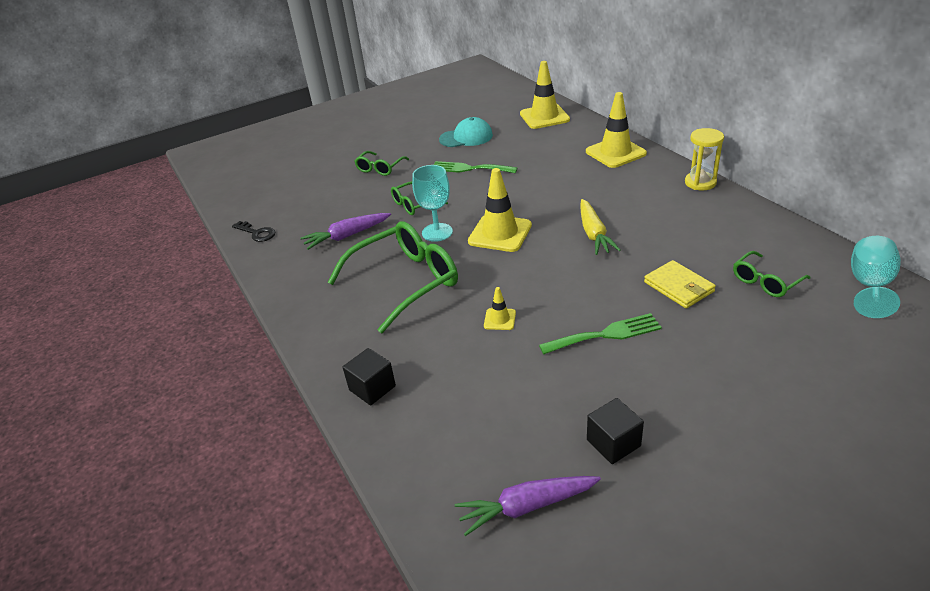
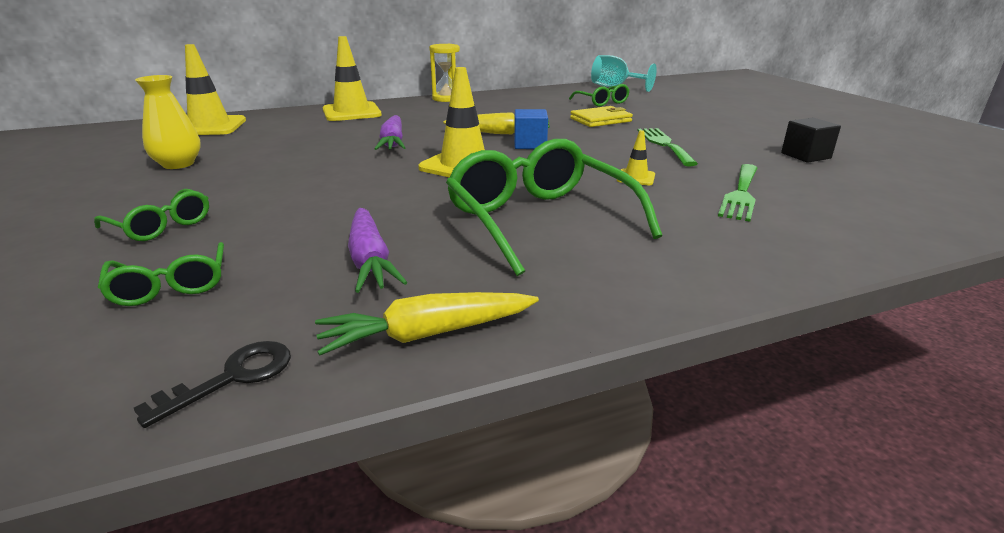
camera: 85 degrees left, 10 degrees down
(280, 268) = (427, 334): none -> yellow carrot
(372, 388) = (774, 249): black cube -> none
(414, 204) = (331, 205): green glasses -> green glasses (170, 285)
(437, 232) = (428, 195): turquoise goblet -> none
(466, 137) = (178, 164): turquoise cap -> yellow vase
(469, 168) = (277, 168): green fork -> green fork (741, 194)
(526, 507) = (904, 188): purple carrot -> purple carrot (393, 142)
(567, 255) = (530, 144): none -> blue cube

